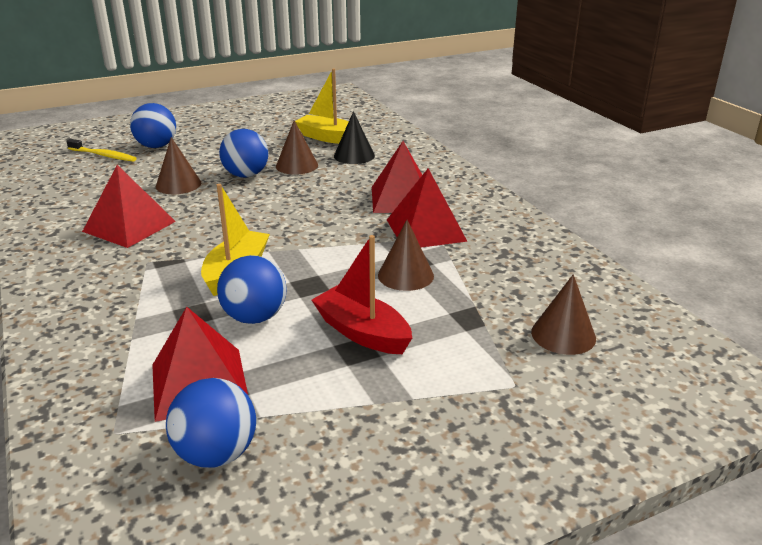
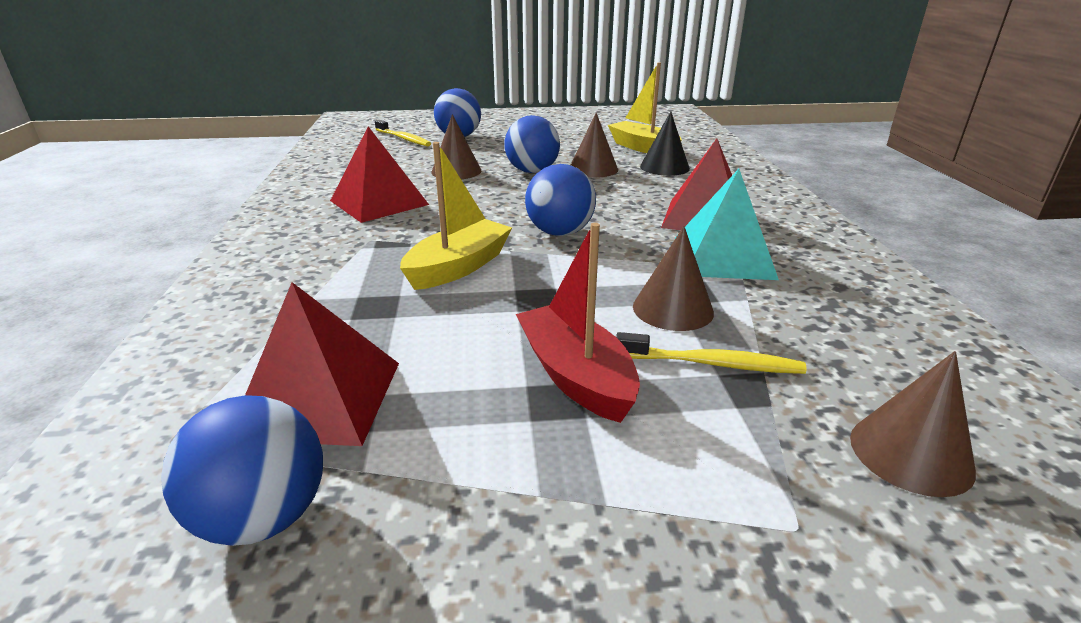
camera: 20 degrees right, 0 degrees up
(255, 317) = (446, 325): blue ball -> blue ball (560, 233)
(425, 230) = (723, 257): red pyramid -> turquoise pyramid
(443, 307) = (712, 363): none -> yellow toothbrush

